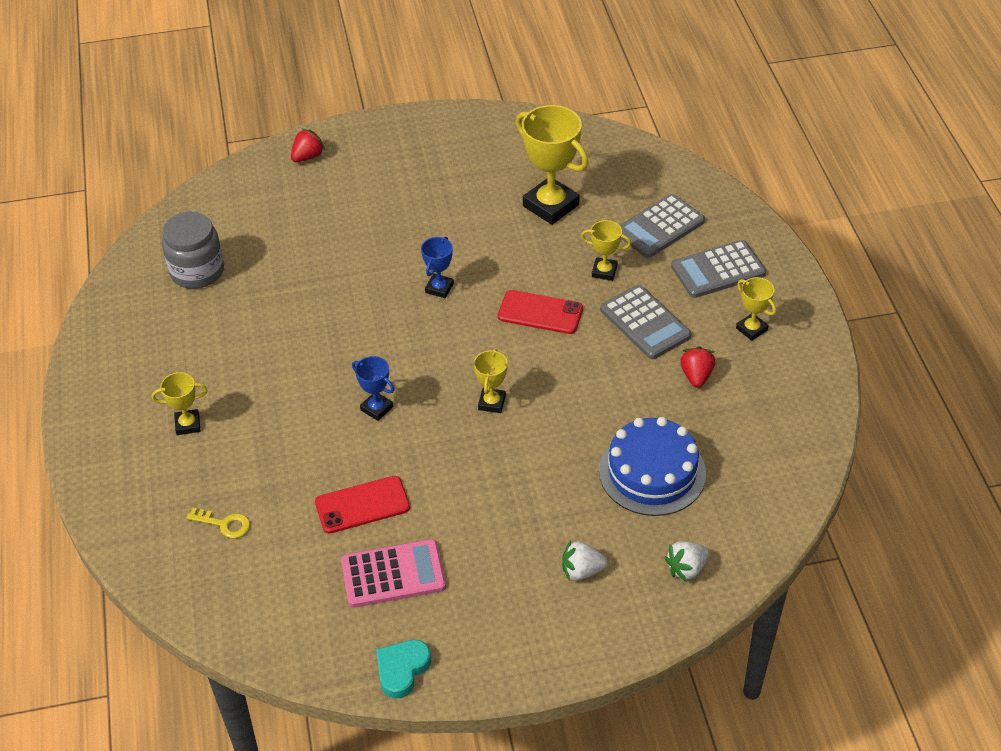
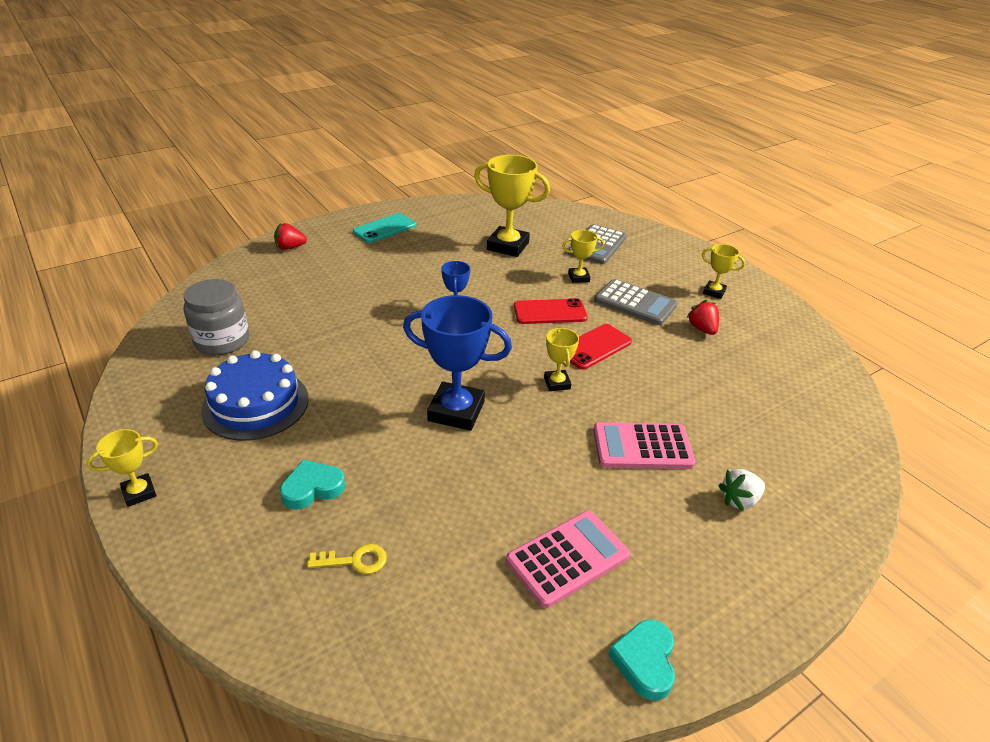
camera: 25 degrees left, 10 degrees down
(188, 424) = (267, 471): yellow trophy -> yellow trophy (139, 493)
(217, 451) = (312, 488): none -> turquoise heart
(308, 157) = (290, 247): red strawberry -> red strawberry turned 120 degrees counterclockwise
(362, 505) = (494, 499): red phone -> red phone (594, 347)
(376, 408) = (456, 411): blue trophy -> blue trophy, size x1.94
(423, 148) = (384, 228): none -> turquoise phone
(529, 494) = (642, 447): none -> pink calculator
(652, 472) = (728, 403): blue cake -> blue cake (256, 404)
(686, 568) = (822, 472): white strawberry -> none
(718, 270) = (659, 262): grey calculator -> none

